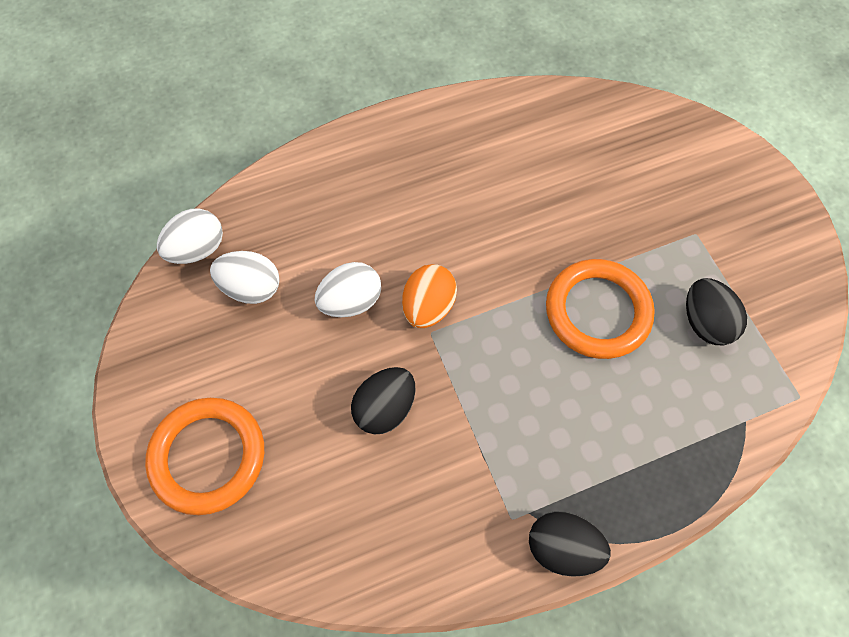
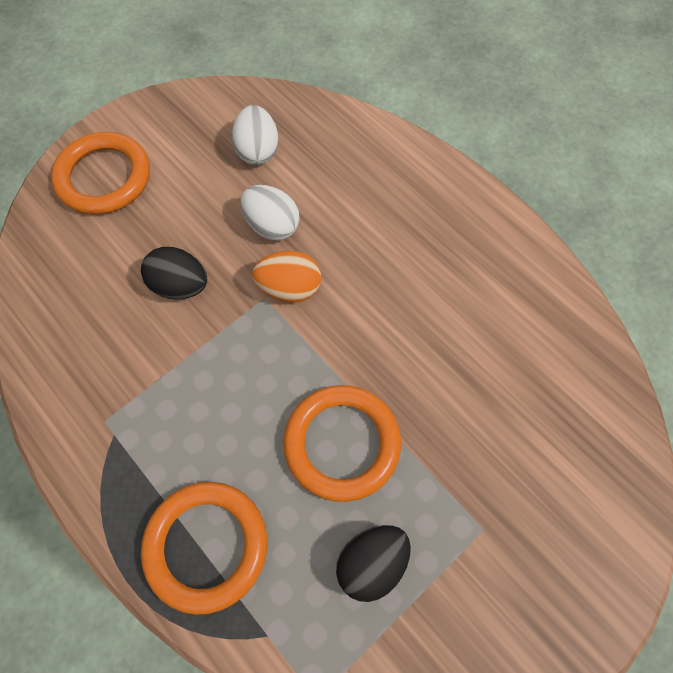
camera: 70 degrees right, 0 degrees up
(198, 249) = (278, 102): white egg -> none
(562, 547) = (88, 473): black egg -> none
(660, 451) = (206, 546): none -> orange ring

